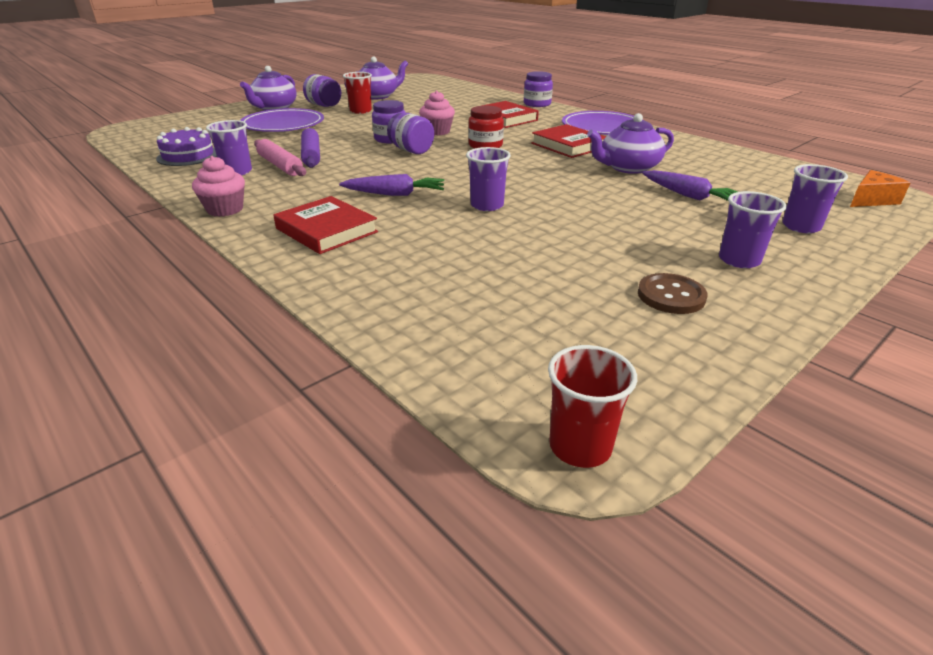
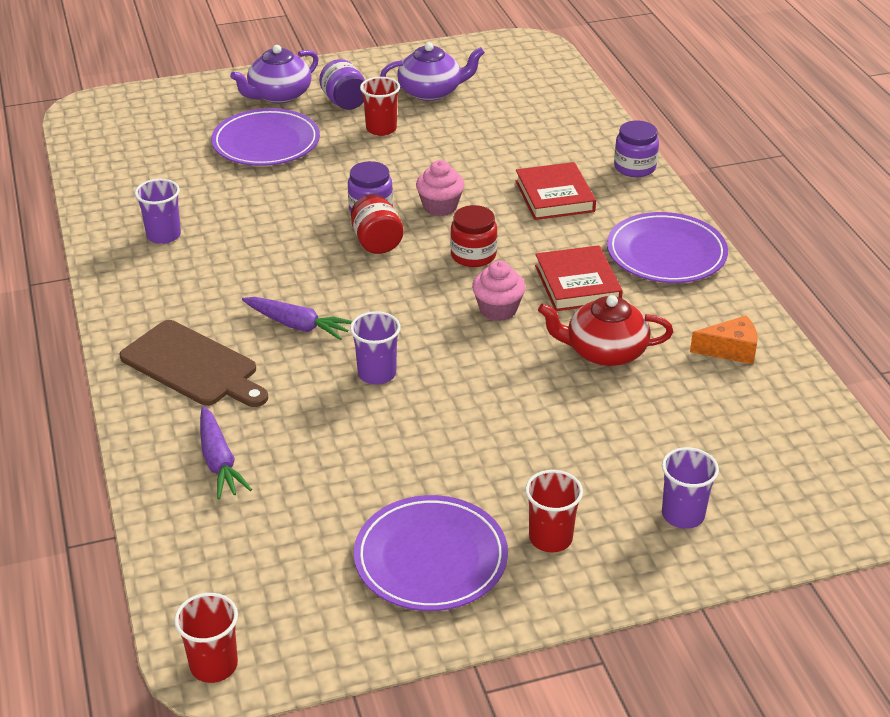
camera: 25 degrees right, 5 degrees up
(188, 156) = (130, 188): purple cake -> none
(225, 209) = (119, 303): pink cupcake -> pink cupcake (498, 309)
(280, 165) = (213, 235): pink rolling pin -> none
(311, 155) = (259, 222): purple rolling pin -> none
(326, 230) = (193, 366): red book -> brown cutting board
(411, 150) = (376, 242): purple jar -> red jar
(628, 168) = (604, 351): purple teapot -> red teapot
(671, 296) = (430, 558): brown button -> purple plate
(689, 196) = (618, 426): purple carrot -> purple carrot (219, 462)
(739, 260) = (550, 538): purple cup -> red cup
(871, 200) = (835, 501): orange cheese -> orange cheese (730, 350)

